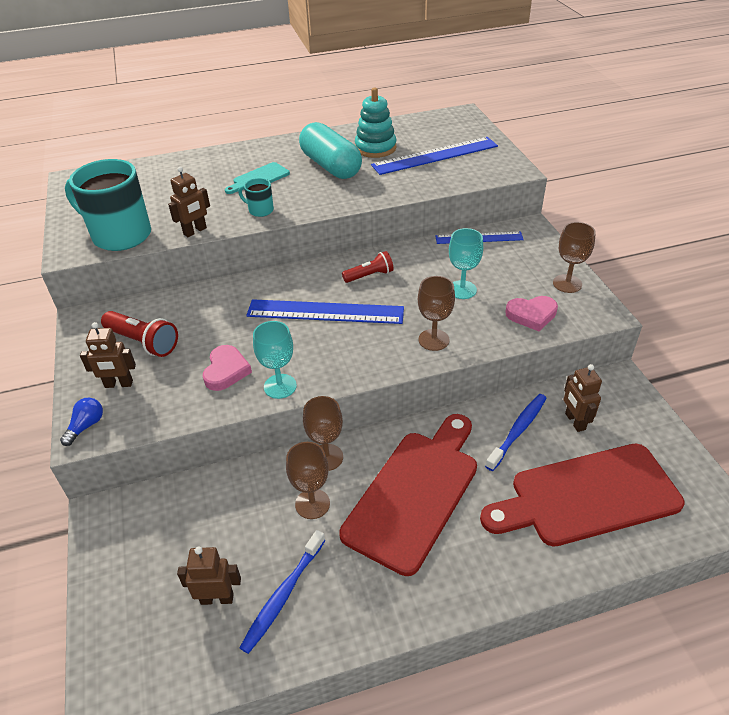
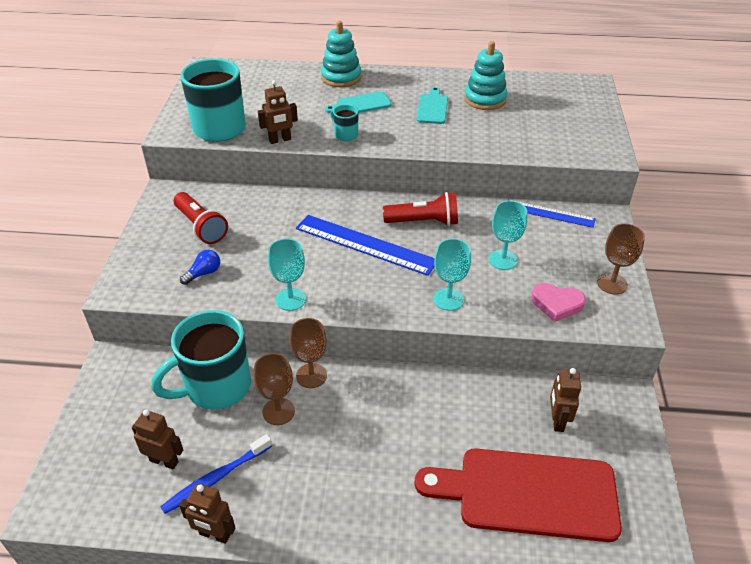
camera: 20 degrees right, 0 degrees up
(86, 426) = (123, 284): blue light bulb -> blue light bulb (203, 273)
(119, 384) = (164, 257): brown robot -> brown robot (214, 535)
(224, 158) = (341, 77): none -> turquoise stacking toy
(226, 371) = (254, 272): pink heart -> none
(233, 502) = (216, 387): none -> turquoise mug
(331, 166) = (432, 107): turquoise capsule -> turquoise cutting board
(369, 275) = (423, 222): red flashlight -> red flashlight, size x1.50
(415, 493) = (370, 434): red cutting board -> none
(433, 340) = (448, 299): brown goblet -> turquoise goblet
(435, 155) = (538, 120): blue ruler -> none
(517, 431) = (496, 410): blue toothbrush -> none

